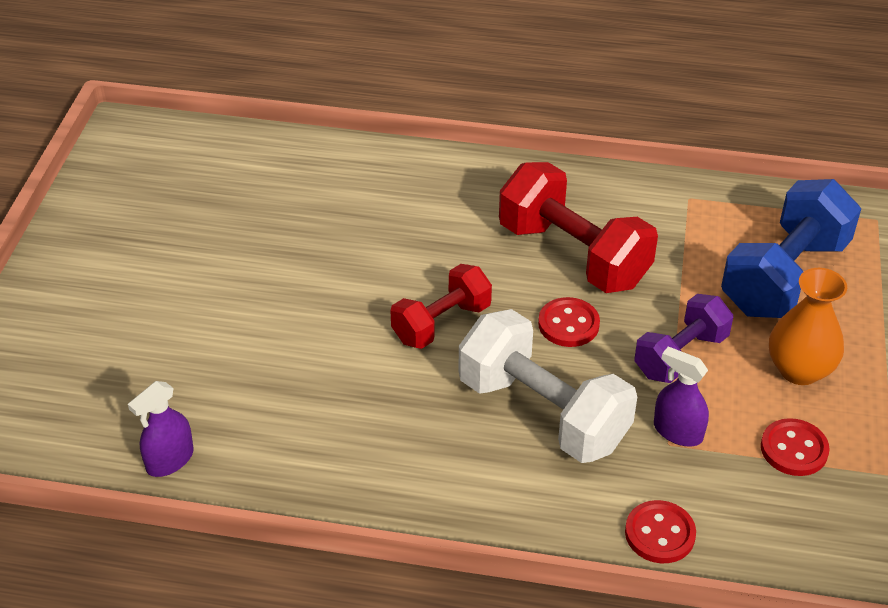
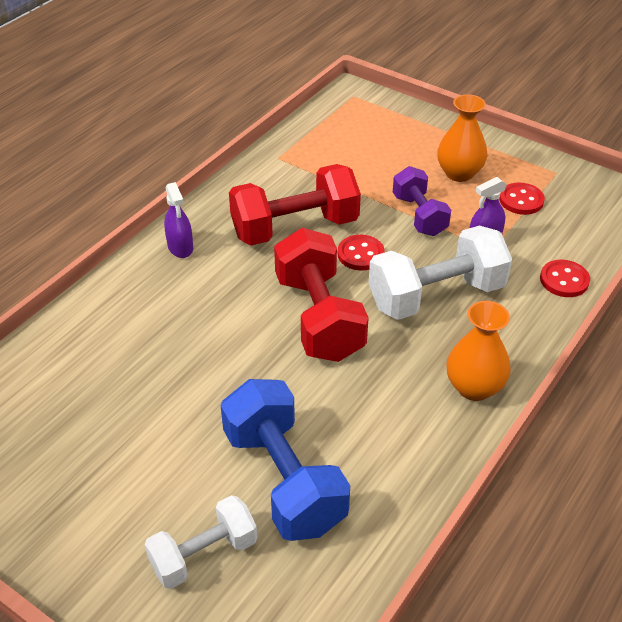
camera: 65 degrees left, 0 degrees up
(97, 347) = (204, 554): none -> white dumbbell
(170, 460) = (373, 534): purple spray bottle -> purple spray bottle (180, 247)
(412, 488) = (474, 387): none -> orange vase
(441, 323) = (319, 317): red dumbbell -> red dumbbell, size x1.62
(784, 276) = (377, 148): blue dumbbell -> blue dumbbell (284, 479)

